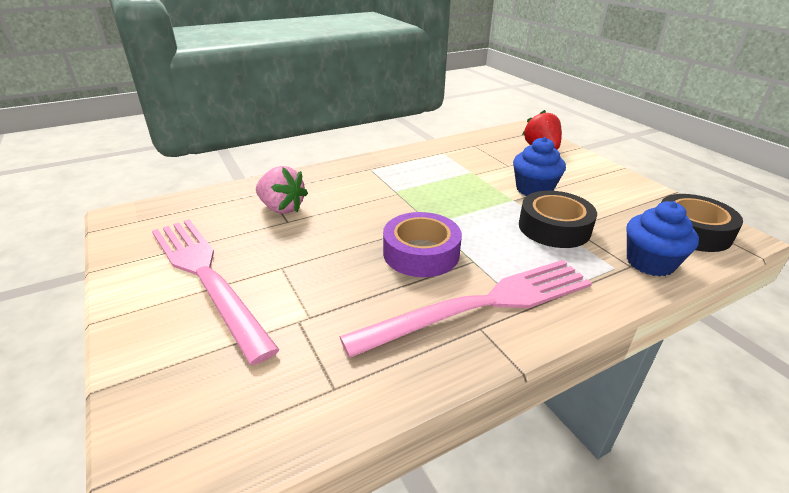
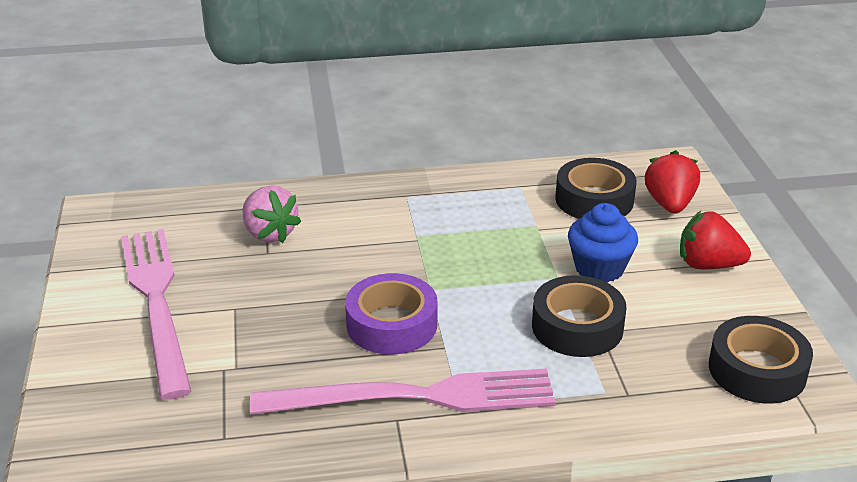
camera: 20 degrees right, 0 degrees up
(495, 153) = (594, 200): none -> black tape
(596, 176) = (708, 265): none -> red strawberry
(650, 262) = (655, 396): blue cupcake -> none

